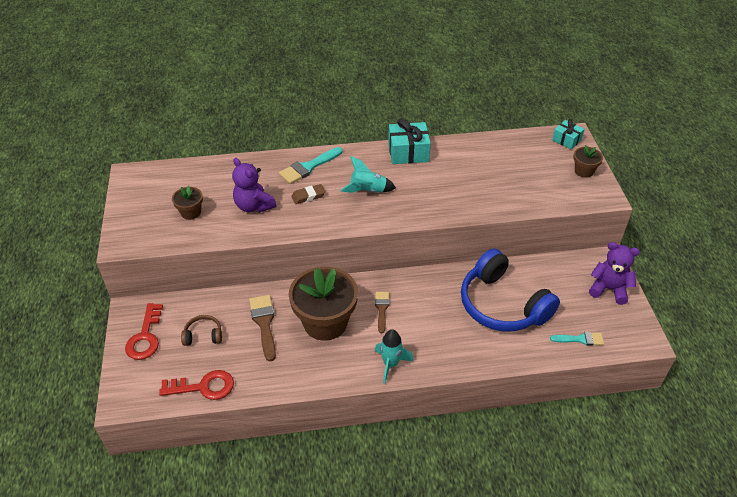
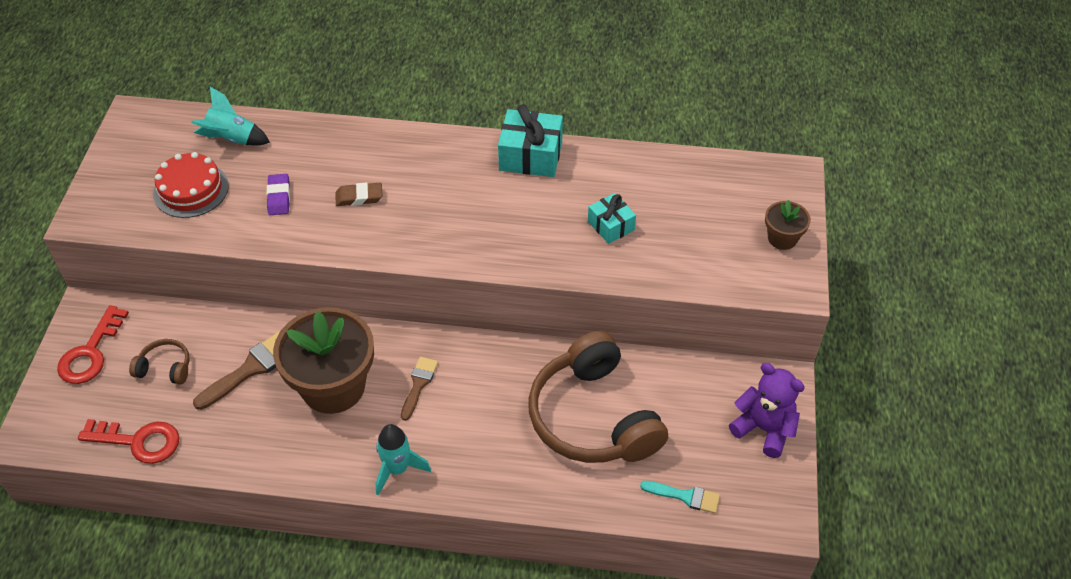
camera: 15 degrees right, 5 degrees up
(191, 212) = (191, 190): brown flower pot -> red cake
(254, 206) = (279, 197): purple teddy bear -> purple eraser
(264, 323) = (251, 369): brown brush -> brown brush turned 45 degrees clockwise
(308, 167) = (378, 152): turquoise brush -> none
(368, 191) = (446, 206): turquoise rocket -> turquoise rocket (232, 139)
(502, 305) = (593, 417): blue headphones -> brown headphones
(566, 140) = (779, 181): turquoise gift -> turquoise gift (611, 226)

